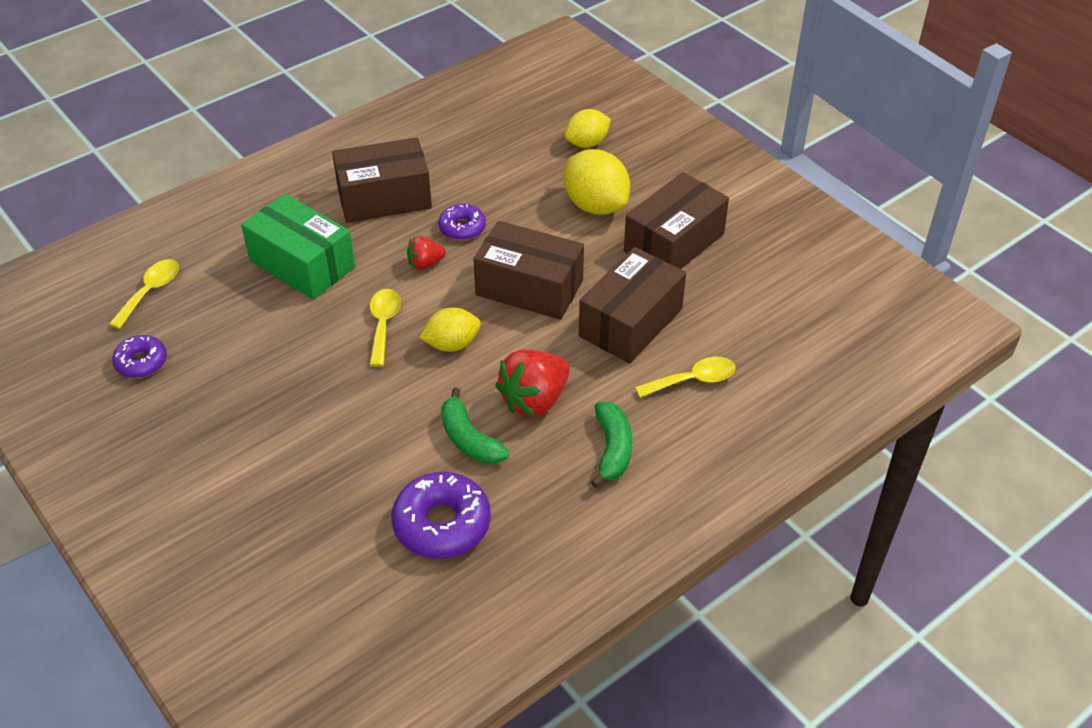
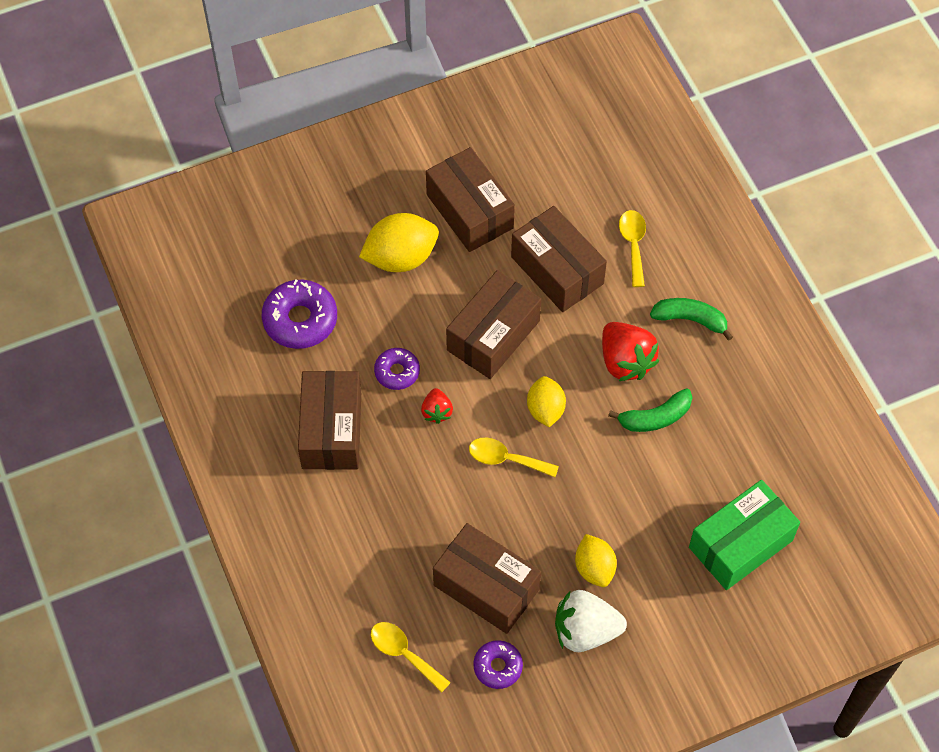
camera: 75 degrees left, 15 degrees up
(189, 424) = (585, 631): none -> white strawberry
(231, 337) = (486, 587): none -> brown box
(302, 264) = (405, 515): green box -> green box (740, 544)
(442, 524) = (736, 453): purple donut -> purple donut (300, 320)
(587, 143) = (308, 241): yellow lemon -> yellow lemon (594, 568)

